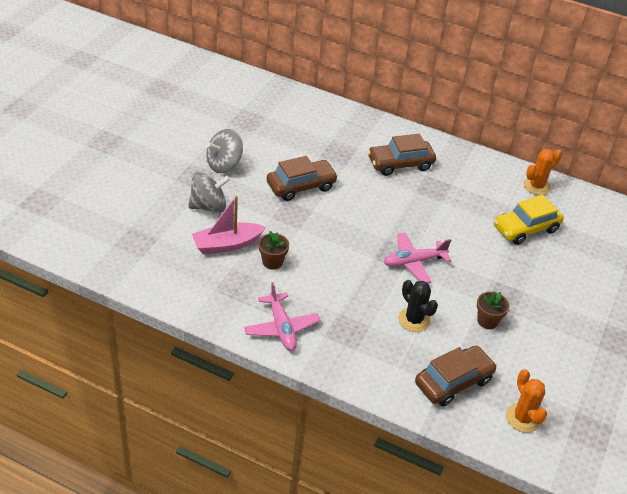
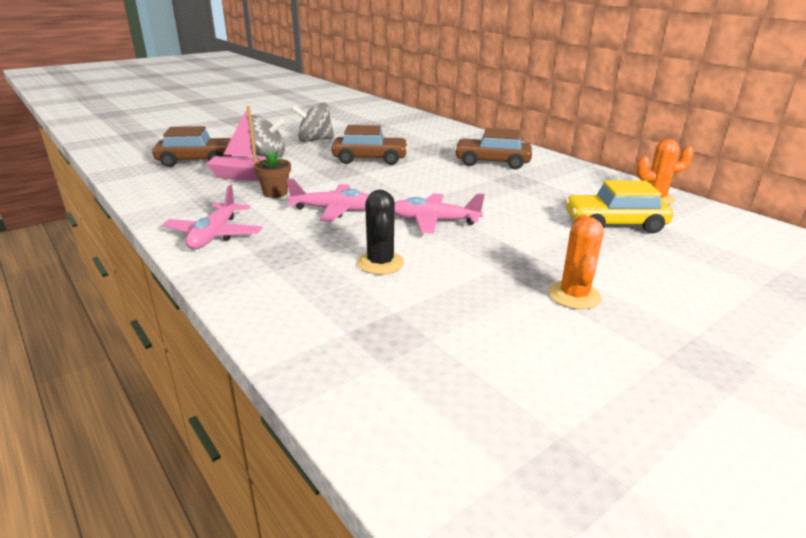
camera: 30 degrees right, 15 degrees down
(336, 271) = (334, 210): none -> pink plane
(453, 382) = (368, 333): brown car -> brown car (197, 161)
(487, 321) = (485, 286): brown flower pot -> none
(522, 418) = (441, 412): orange cactus -> orange cactus (574, 295)

